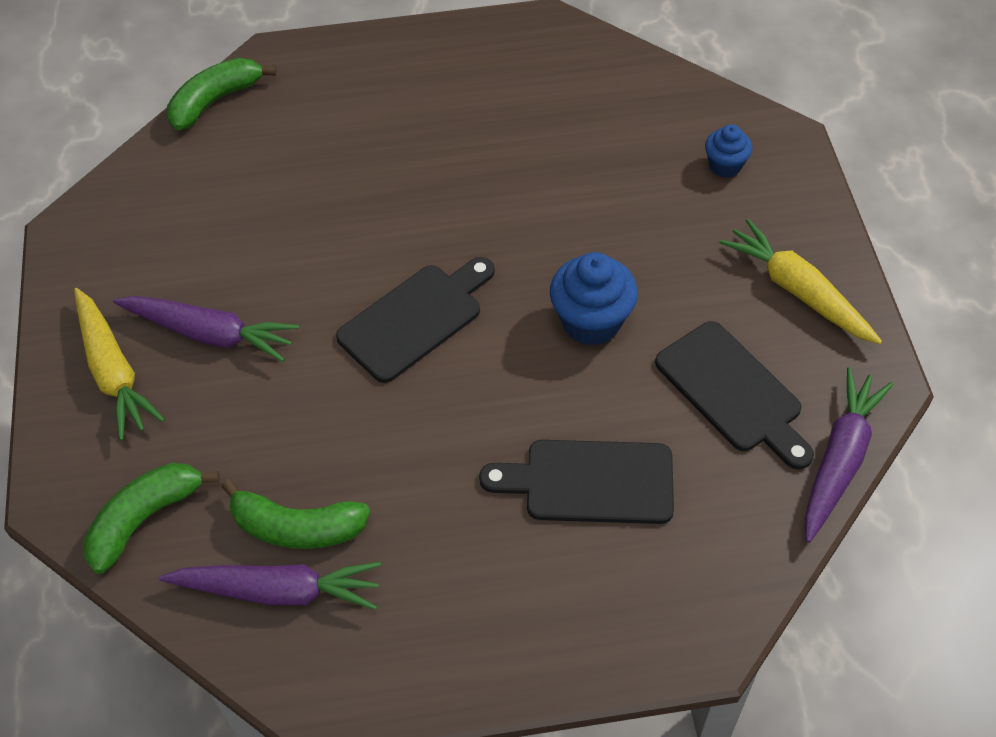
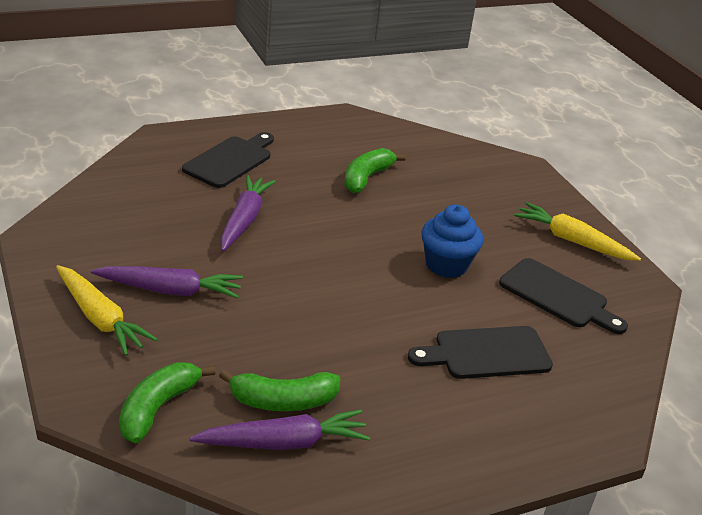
camera: 20 degrees left, 20 degrees down
(215, 101) = (127, 160): green banana -> green banana (366, 178)
(415, 319) = (323, 272): black cutting board -> black cutting board (230, 160)
(725, 166) = (495, 181): blue cupcake -> none
(839, 459) = (643, 326): purple carrot -> purple carrot (244, 220)

